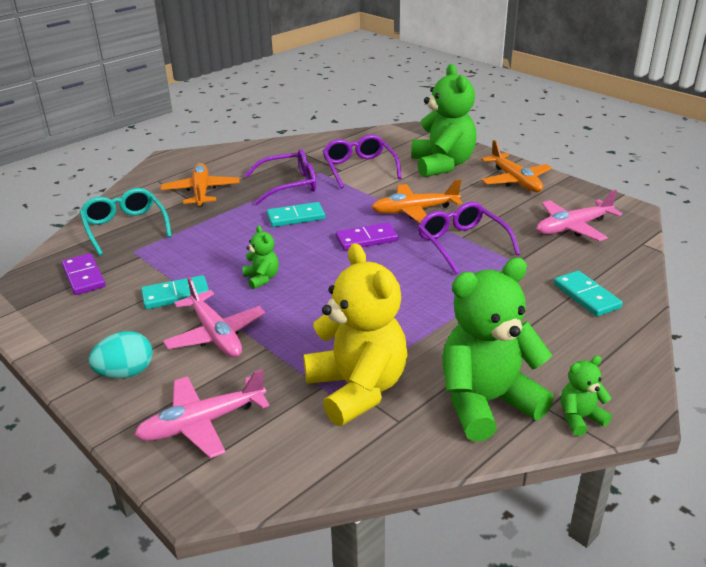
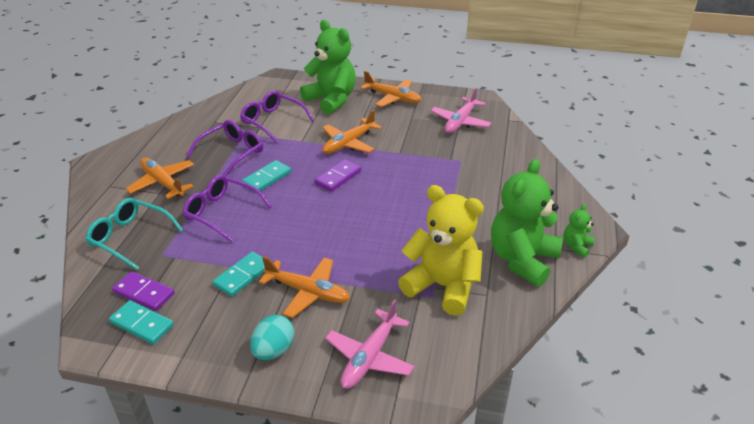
camera: 35 degrees left, 5 degrees up
(215, 334) = (307, 292): pink plane -> orange plane
(262, 278) = (295, 236): green teddy bear -> none
(461, 243) = (404, 158): purple glasses -> purple glasses (221, 213)
(586, 296) = (510, 167): turquoise domino -> turquoise domino (142, 324)

